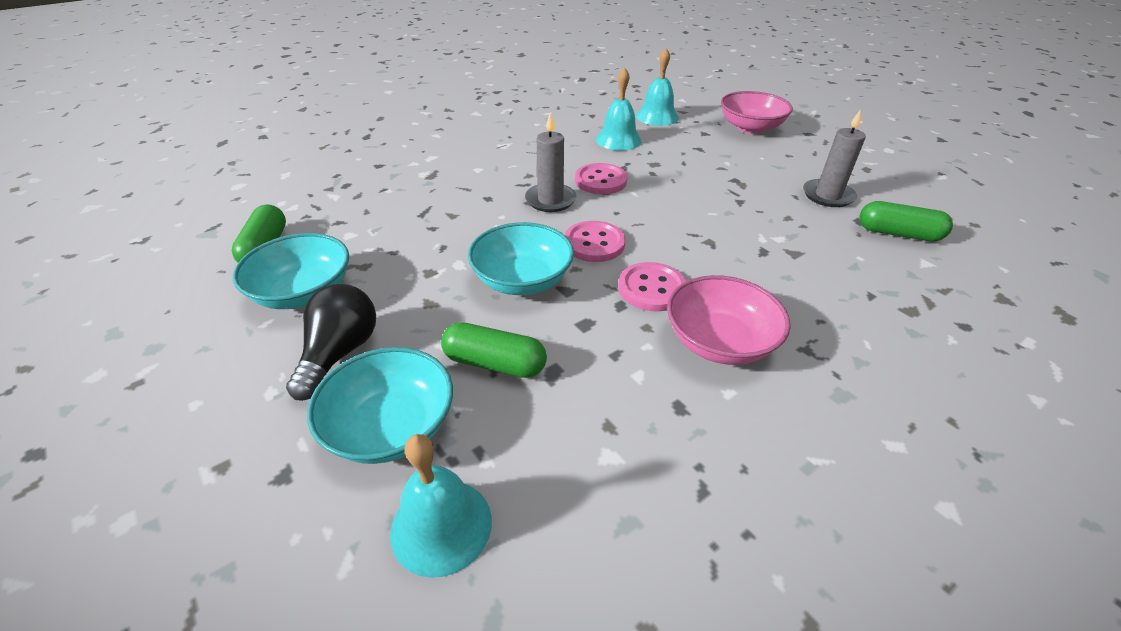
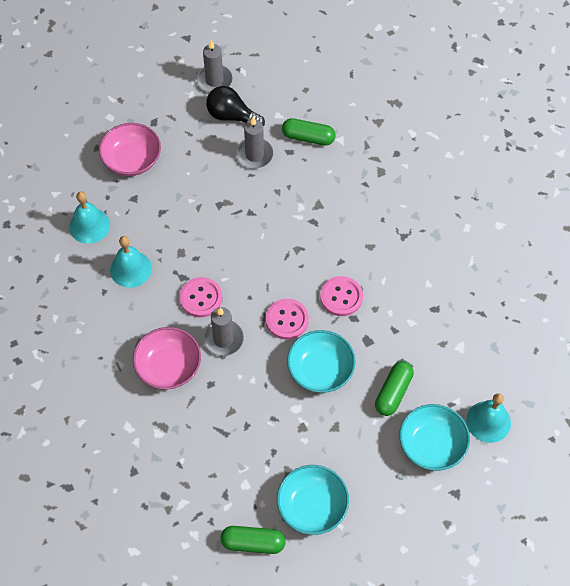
camera: 80 degrees left, 20 degrees up
(340, 353) = (374, 476): black light bulb -> black light bulb (232, 116)
(719, 342) = (392, 276): pink bowl -> pink bowl (168, 367)
(898, 233) = (308, 137): green capsule -> green capsule turned 75 degrees clockwise
(905, 160) = (214, 80): none -> grey candle

